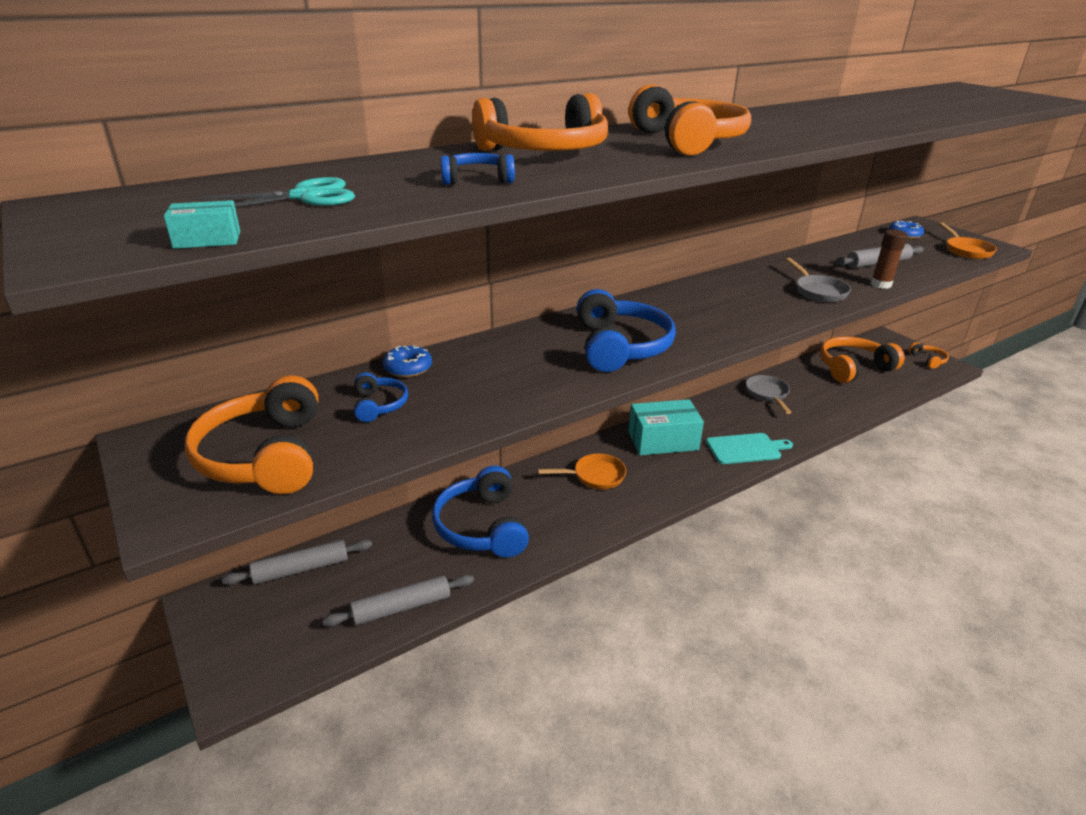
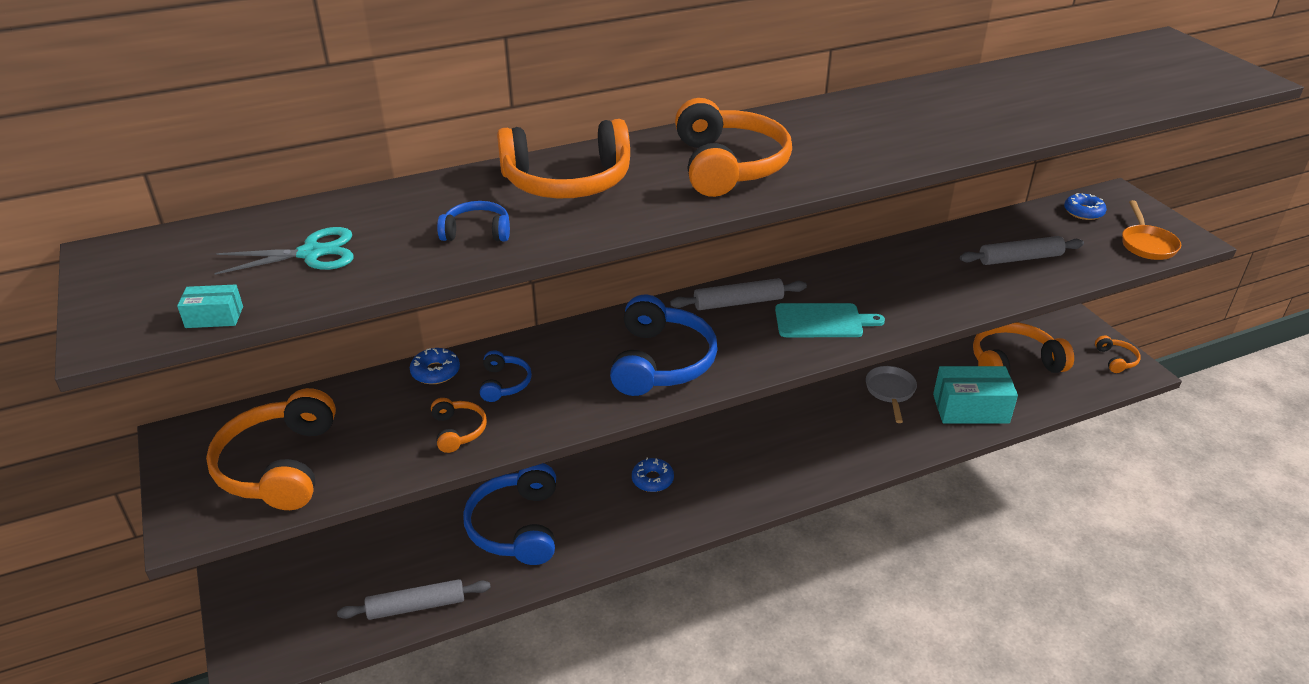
camera: 10 degrees right, 5 degrees up
(301, 569) = (329, 553): grey rolling pin -> grey rolling pin (738, 302)
(379, 405) = (395, 416): blue headphones -> blue headphones (504, 383)
(447, 411) = (458, 431): none -> orange headphones
(595, 476) = (652, 479): orange pan -> blue donut
(663, 441) = (743, 443): turquoise box -> turquoise box (970, 408)
(746, 449) = (834, 462): turquoise cutting board -> turquoise cutting board (822, 321)
(818, 291) = (922, 298): grey pan -> none
(881, 284) = (1004, 293): brown glue stick -> none

